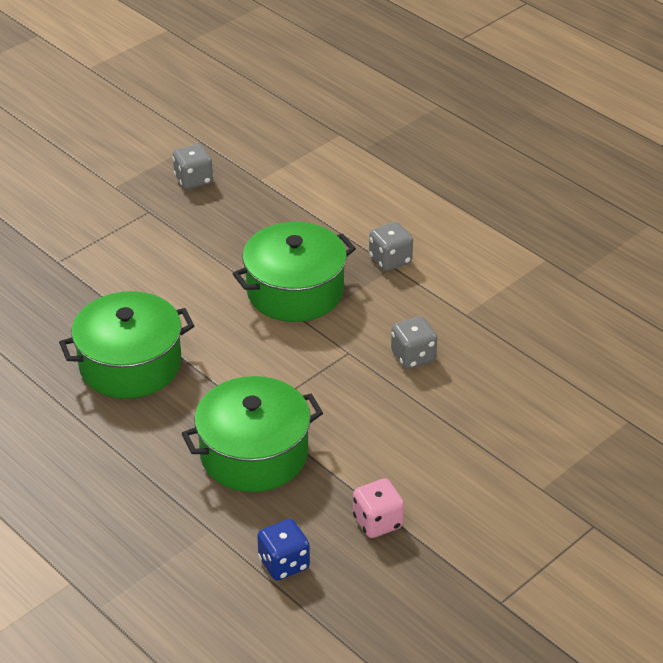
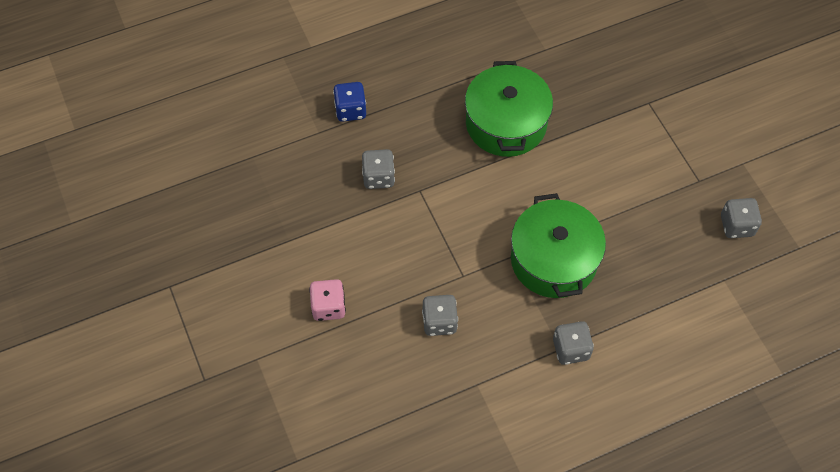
camera: 110 degrees right, 20 degrees up
(254, 454) = (378, 177): green pot -> grey dice
(284, 563) = (268, 166): blue dice -> blue dice (350, 110)
(377, 522) = (277, 234): pink dice -> pink dice (328, 307)

